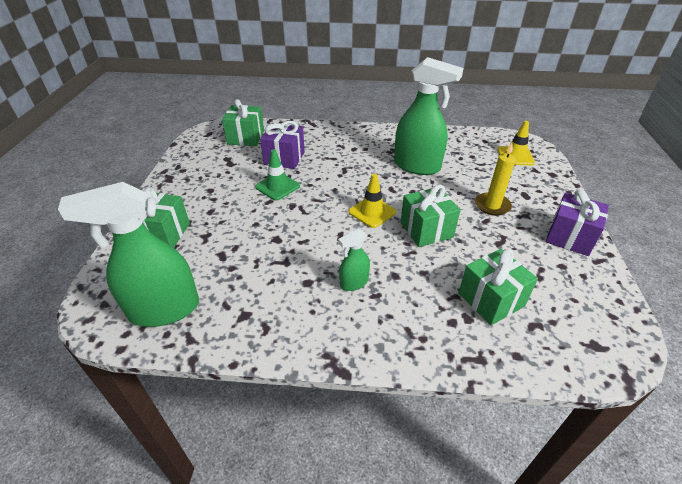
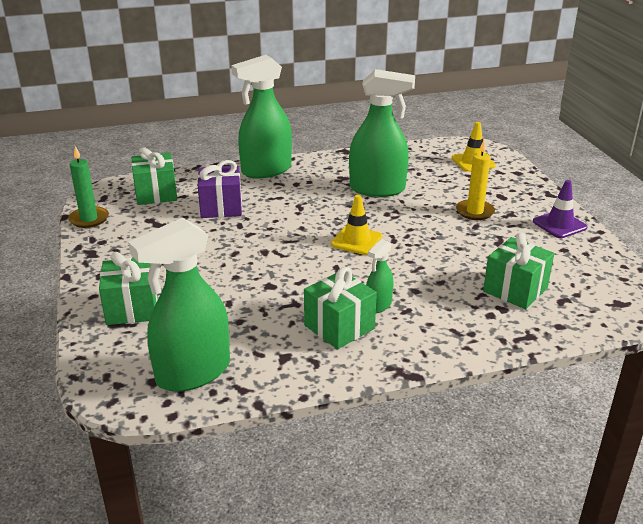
camera: 20 degrees left, 10 degrees down
(187, 149) = (89, 219): none -> green candle
(277, 186) = (234, 237): green traffic cone -> none
(337, 132) = (266, 170): none -> green spray bottle
(426, 230) = (422, 245): green gift -> green gift (339, 327)
(569, 237) = (559, 225): purple gift -> purple traffic cone

